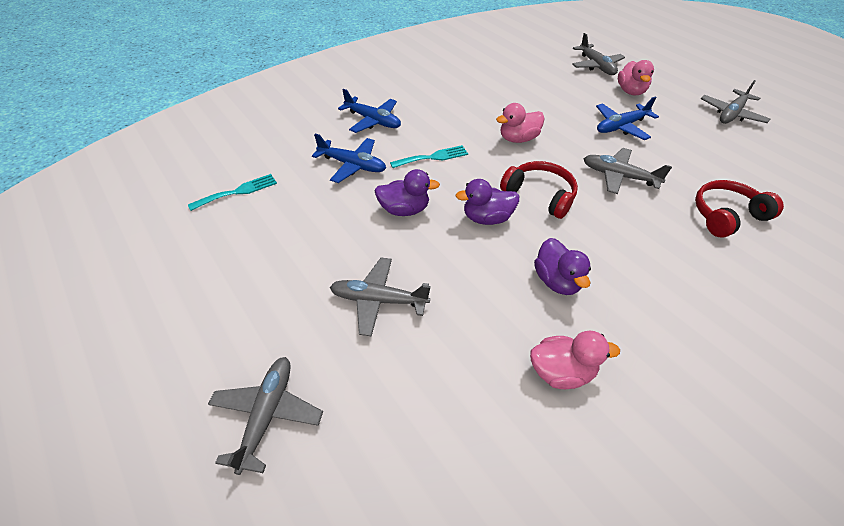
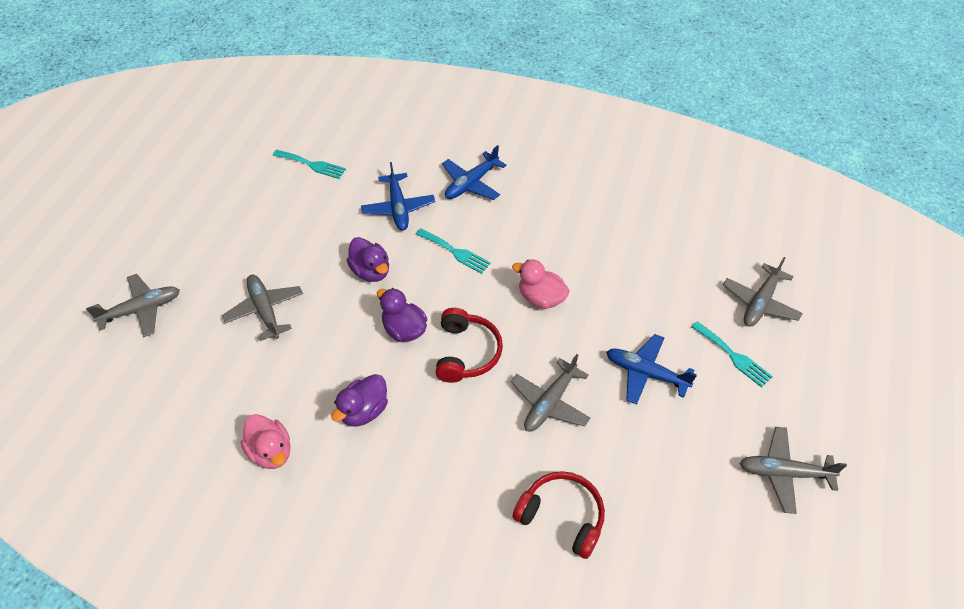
camera: 55 degrees right, 5 degrees up
(373, 121) = (471, 183): blue plane -> blue plane turned 45 degrees clockwise
(618, 176) = (550, 403): grey plane -> grey plane turned 135 degrees counterclockwise
(630, 91) = (733, 356): pink duck -> turquoise fork

